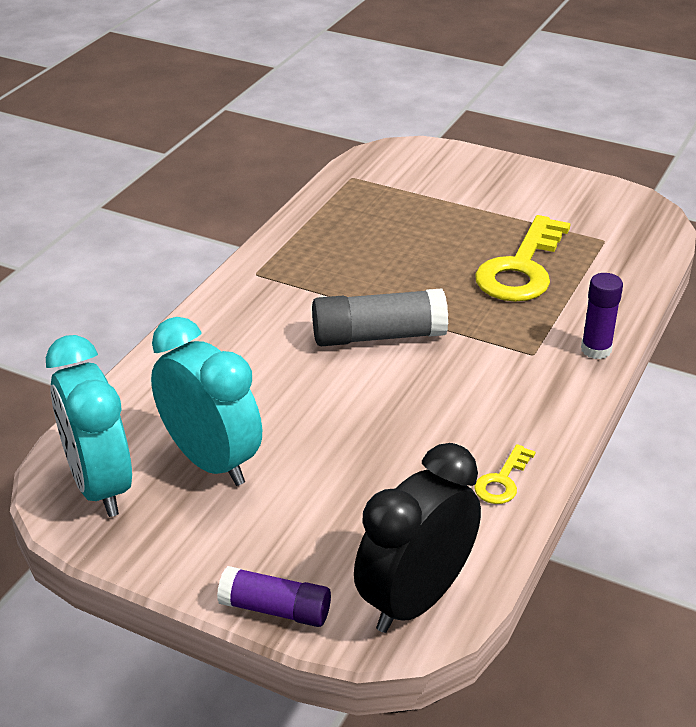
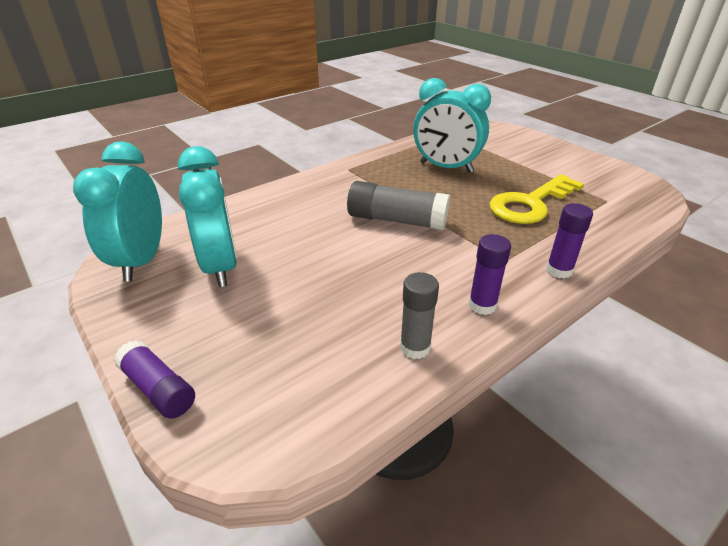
camera: 25 degrees right, 0 degrees up
(386, 238) = (446, 167): none -> turquoise clock
(415, 599) = (267, 425): black clock -> none
(502, 481) = (415, 347): yellow key -> grey glue stick
(540, 414) = (482, 305): none -> purple glue stick

